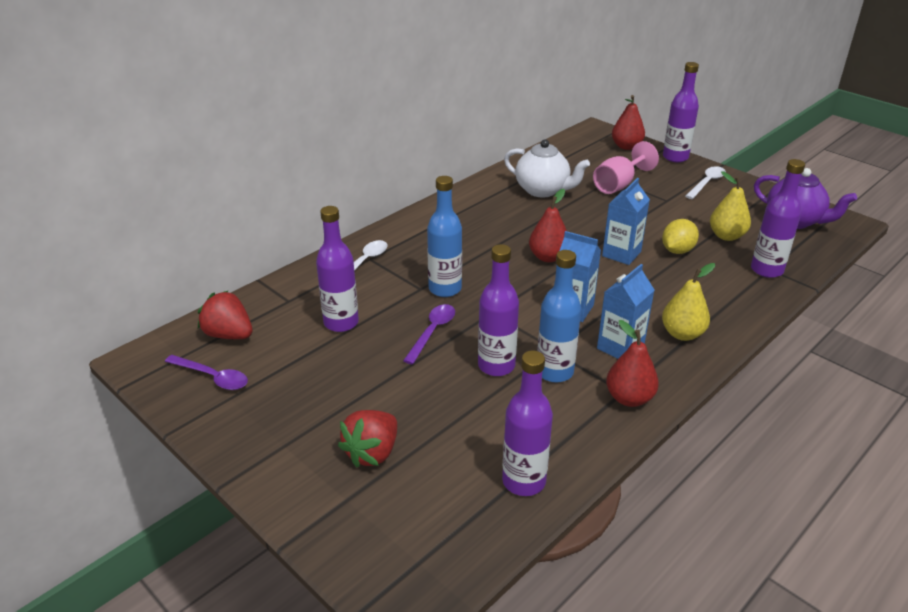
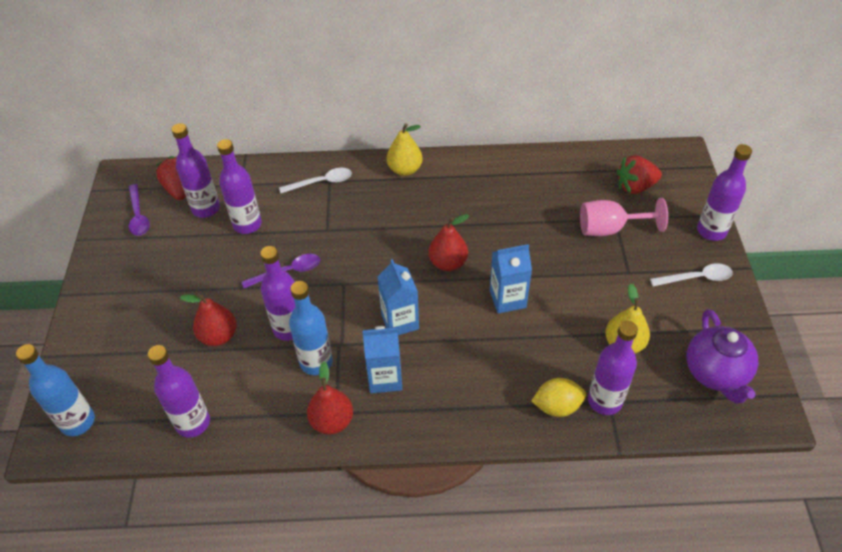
camera: 45 degrees right, 15 degrees up
(280, 334) = (206, 208): none -> purple bottle
(372, 453) = (147, 334): red strawberry -> red strawberry (635, 187)
(445, 289) = (341, 241): blue bottle -> blue bottle (78, 421)
(543, 190) = (537, 195): white teapot -> none
(626, 146) = (681, 191): red pear -> red pear (218, 336)
(677, 250) = (558, 328): yellow lemon -> yellow lemon (557, 406)
(682, 334) = (444, 402): yellow pear -> yellow pear (405, 169)

